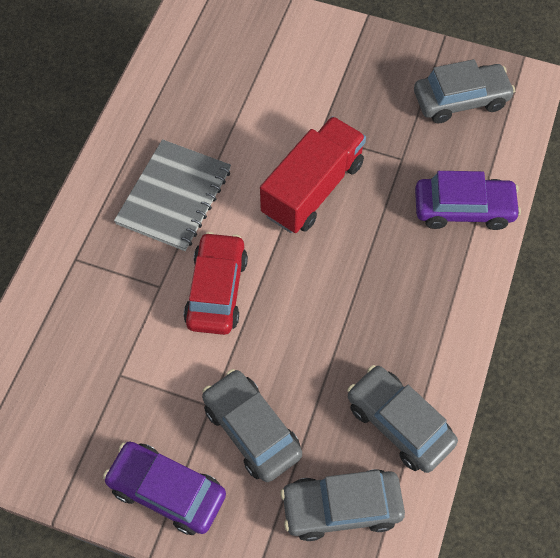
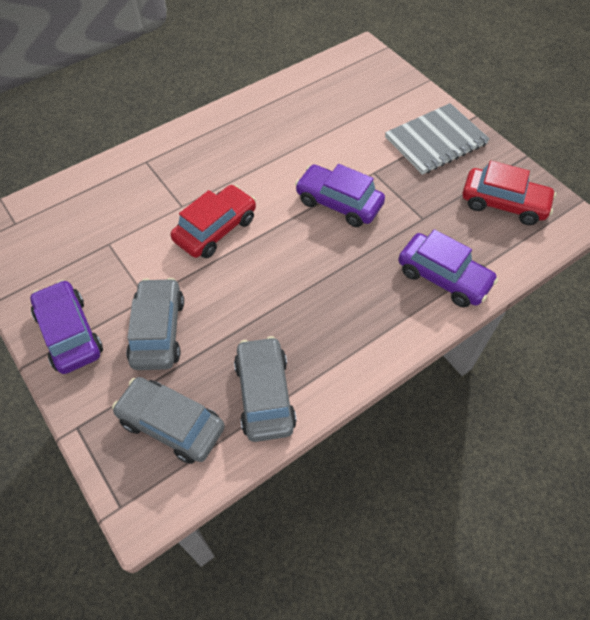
camera: 35 degrees right, 5 degrees down
(174, 196) = (240, 158): grey notebook -> grey notebook (435, 141)
(313, 189) = (338, 203): red truck -> purple car
(460, 100) = (503, 203): grey car -> red car

